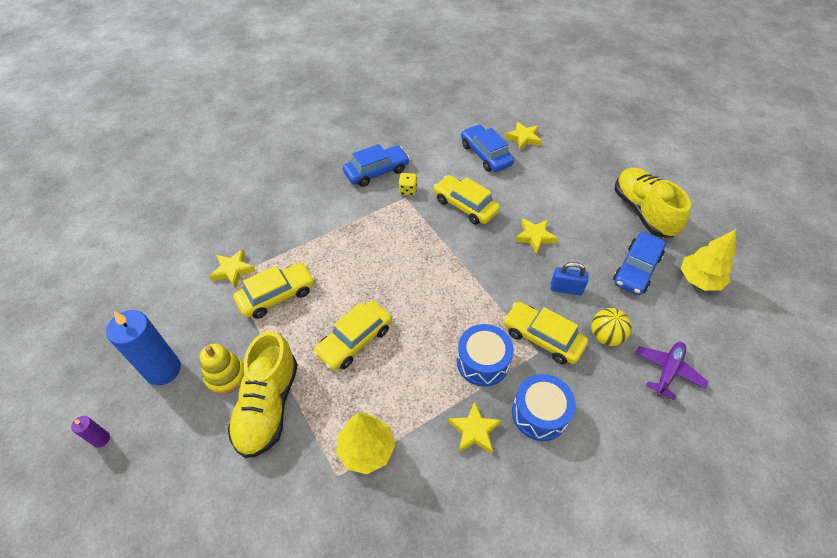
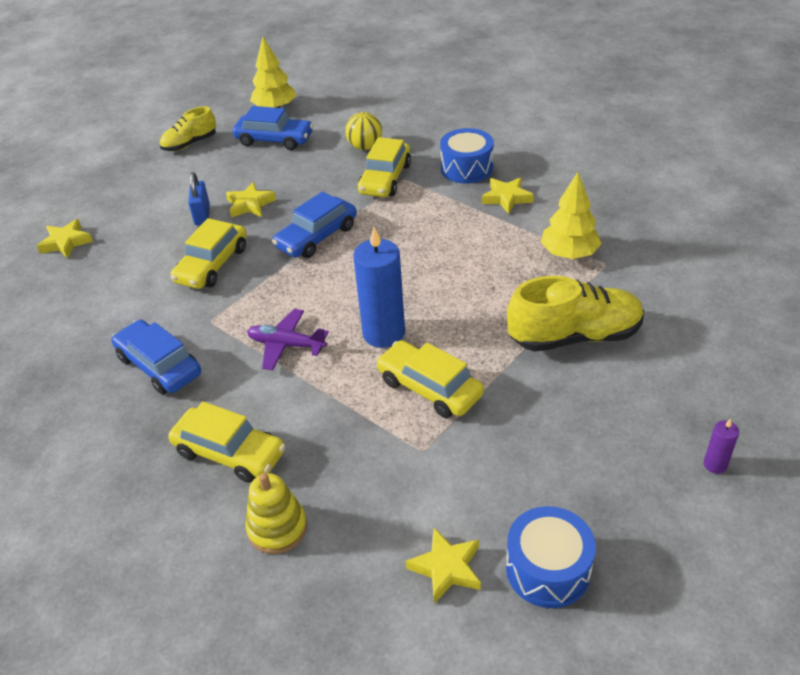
camera: 105 degrees left, 10 degrees down
(163, 370) = (596, 452): blue candle -> blue candle (384, 333)
(226, 376) = (565, 387): yellow stacking toy -> yellow stacking toy (277, 528)
(233, 270) = (410, 453): yellow star -> yellow star (446, 568)
(354, 340) = (457, 298): yellow car -> yellow car (229, 453)
(408, 190) = (194, 322): yellow dice -> none
(482, 362) = (433, 207): blue drum -> blue drum (548, 569)
(485, 154) = (105, 268): blue car -> blue car (316, 237)
(566, 289) = (317, 175): blue padlock -> blue padlock (202, 215)
(643, 212) = (190, 144): yellow shoe -> yellow shoe, size x0.60
(668, 371) = (385, 115): purple plane -> purple plane (286, 345)

